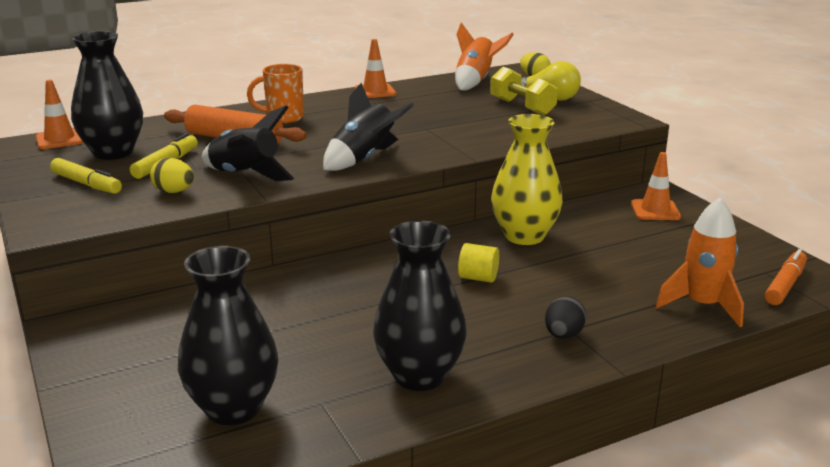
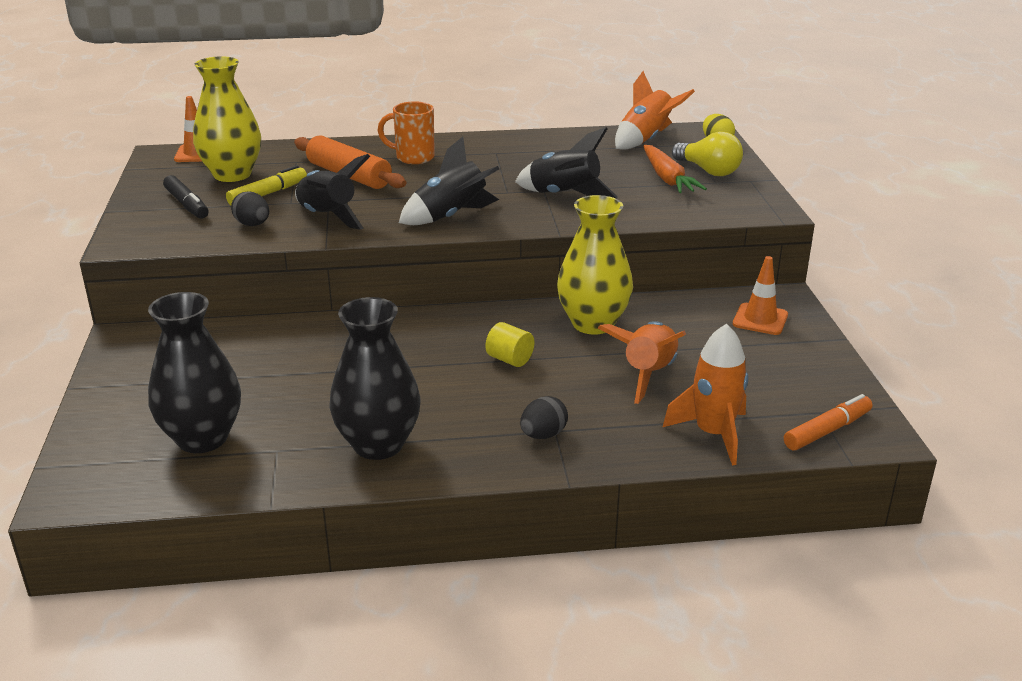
camera: 20 degrees right, 5 degrees up
(87, 184) = (187, 204): yellow marker -> black marker
(113, 152) = (232, 174): black vase -> yellow vase
(174, 192) = (252, 224): yellow egg -> black egg
(375, 91) = (529, 138): orange traffic cone -> none
(449, 130) = (564, 195): none -> black rocket
(522, 107) = (667, 178): yellow dumbbell -> orange carrot
(606, 268) = (648, 374): none -> orange rocket

